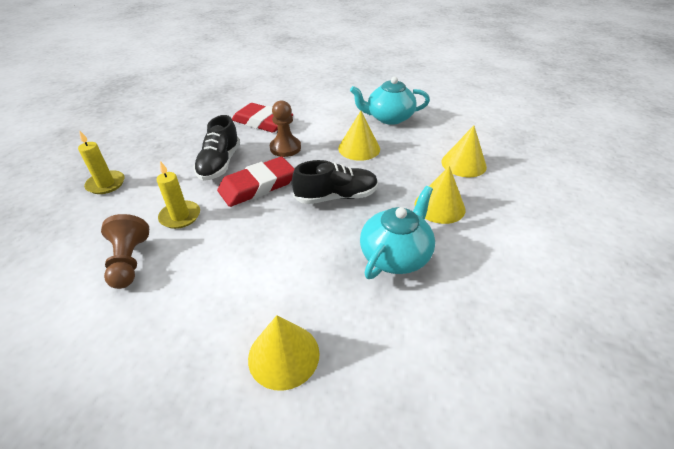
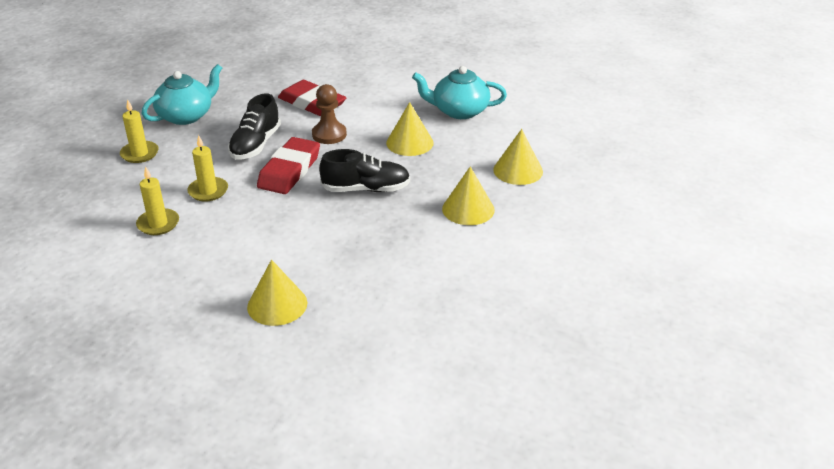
camera: 10 degrees right, 5 degrees down
(129, 262) = (158, 224): brown pawn -> yellow candle
(257, 186) = (289, 170): red eraser -> red eraser turned 45 degrees counterclockwise
(396, 255) = (403, 246): turquoise teapot -> turquoise teapot (186, 116)

